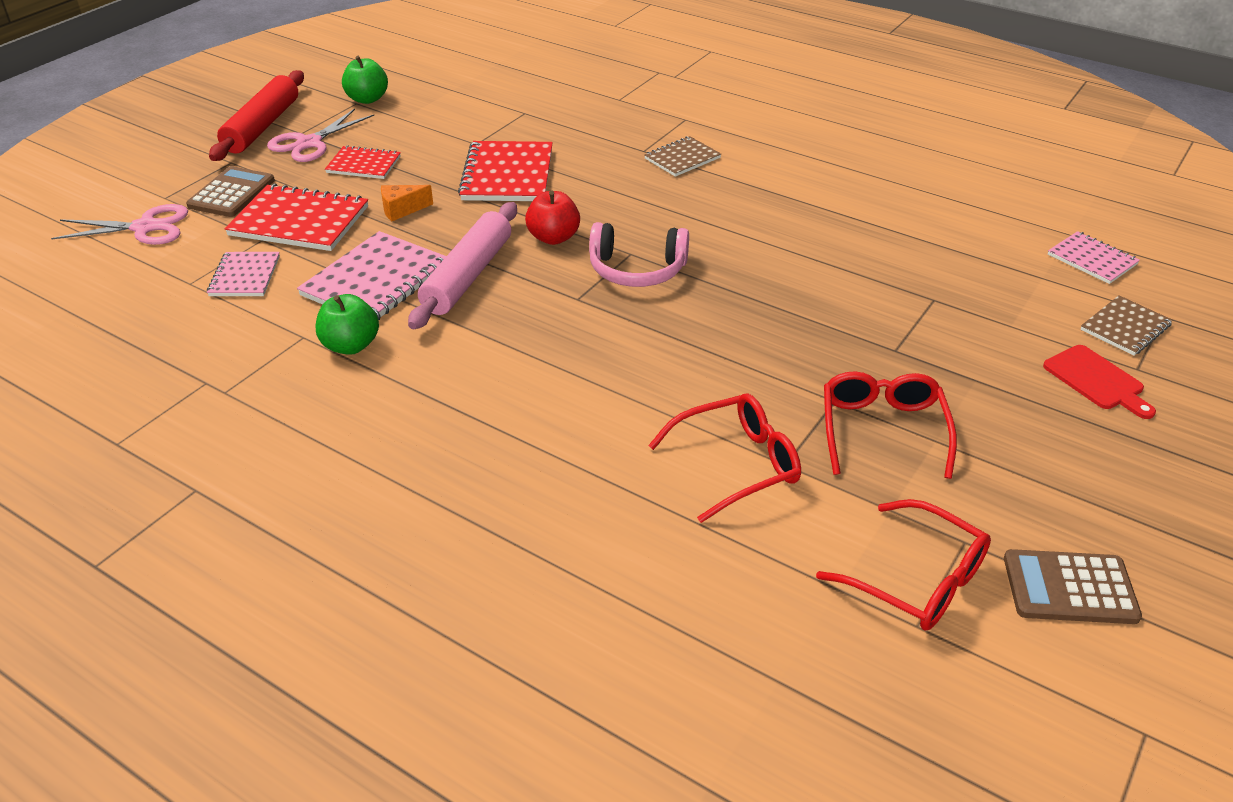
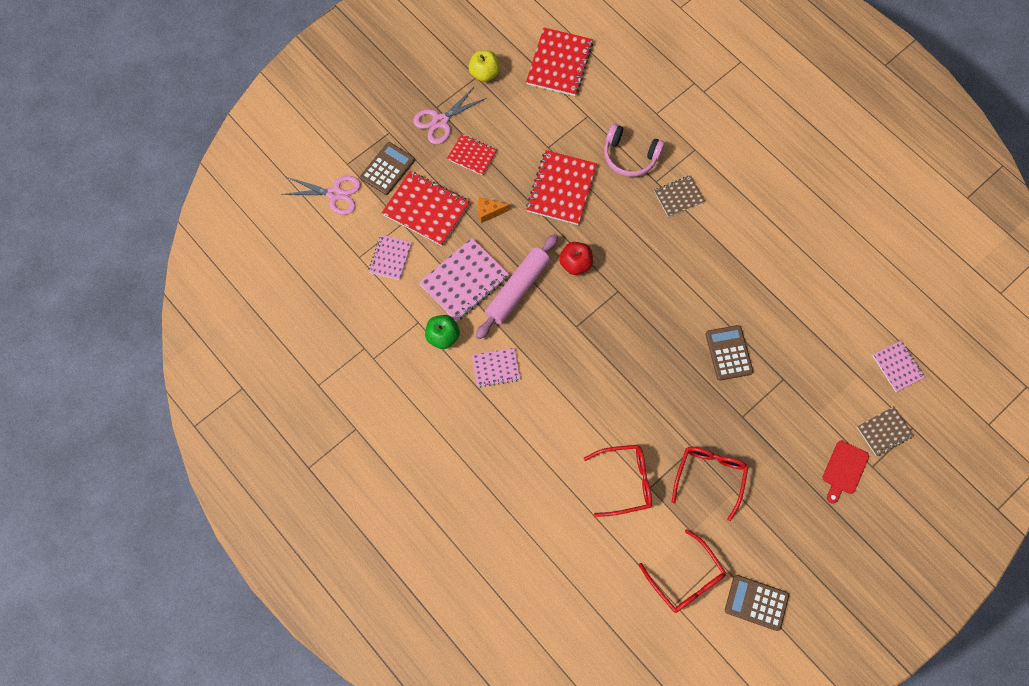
camera: 15 degrees right, 30 degrees up
(262, 126) = (411, 93): red rolling pin -> none
(367, 99) = (484, 73): green apple -> yellow apple
(453, 366) = (496, 368): none -> pink notebook
(471, 79) = (559, 63): none -> red notebook
(637, 270) = (617, 308): pink headphones -> pink headphones (630, 156)
(833, 287) = (728, 353): none -> brown calculator
(1096, 380) = (844, 470): red cutting board -> red cutting board turned 45 degrees clockwise

